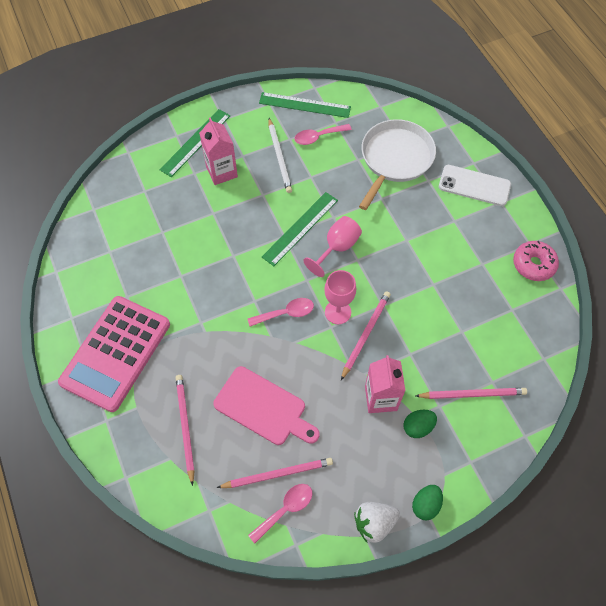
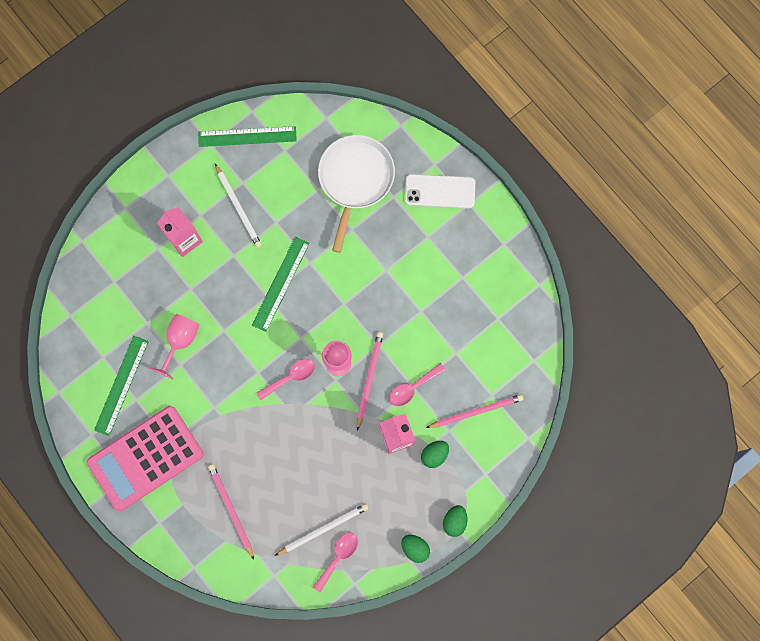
camera: 15 degrees left, 15 degrees up
(116, 353) = (145, 458): pink calculator -> pink calculator turned 45 degrees clockwise
(195, 142) = (147, 211): green ruler -> green ruler (121, 385)
(263, 408) = (295, 473): pink cutting board -> none
(277, 474) = (323, 529): pink pencil -> white pencil
(318, 137) = (271, 173): pink spoon -> pink spoon (412, 387)
(337, 248) = (321, 296): pink goblet -> pink goblet (180, 341)
(374, 523) = (415, 548): white strawberry -> green egg
(533, 264) = (510, 265): pink donut -> none

